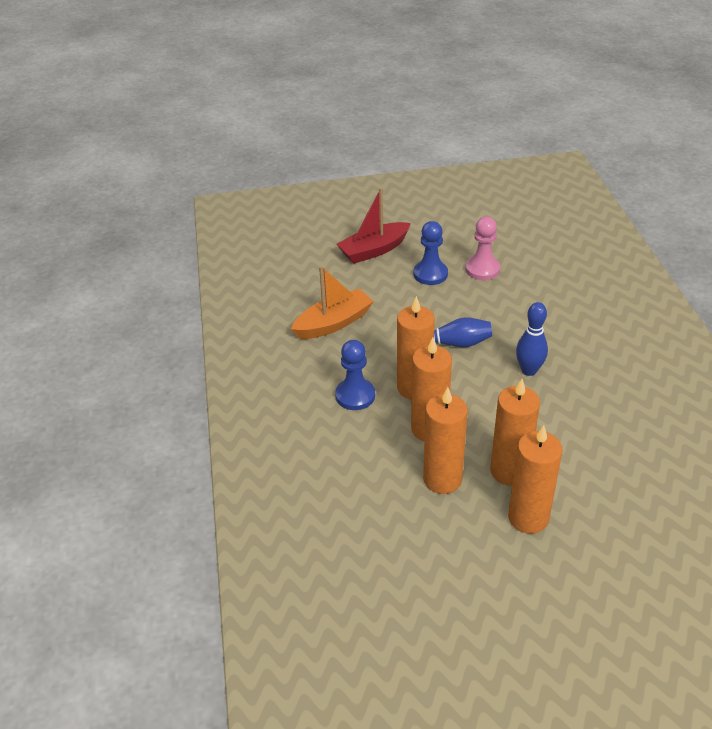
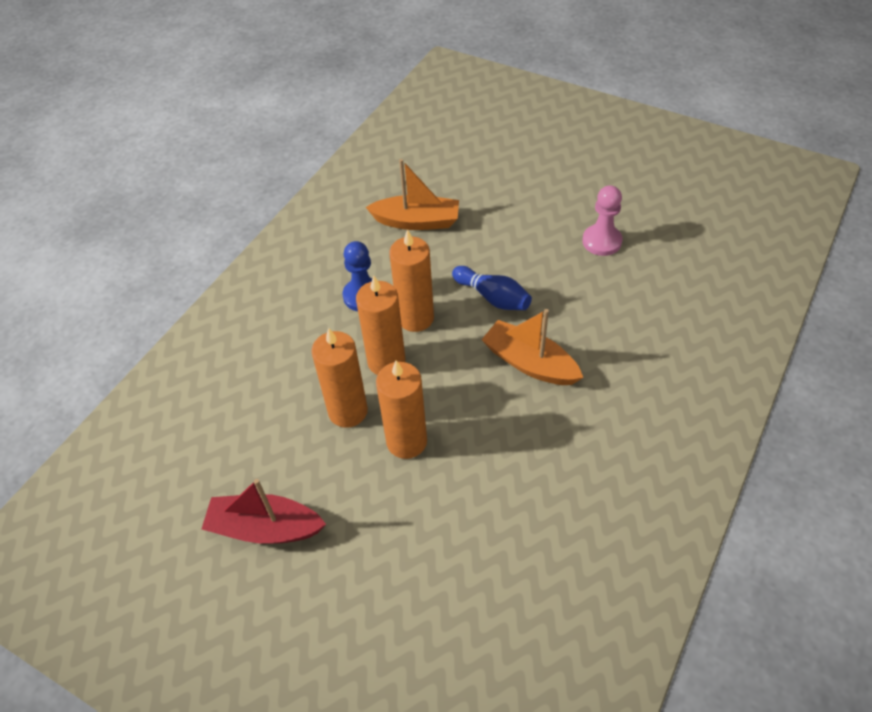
camera: 40 degrees right, 10 degrees up
(374, 250) = (525, 171): red boat -> red boat (265, 528)
(430, 274) = (548, 220): blue pawn -> none
(528, 517) = (375, 491): orange candle -> none
(529, 370) = (530, 363): blue bowling pin -> orange boat

